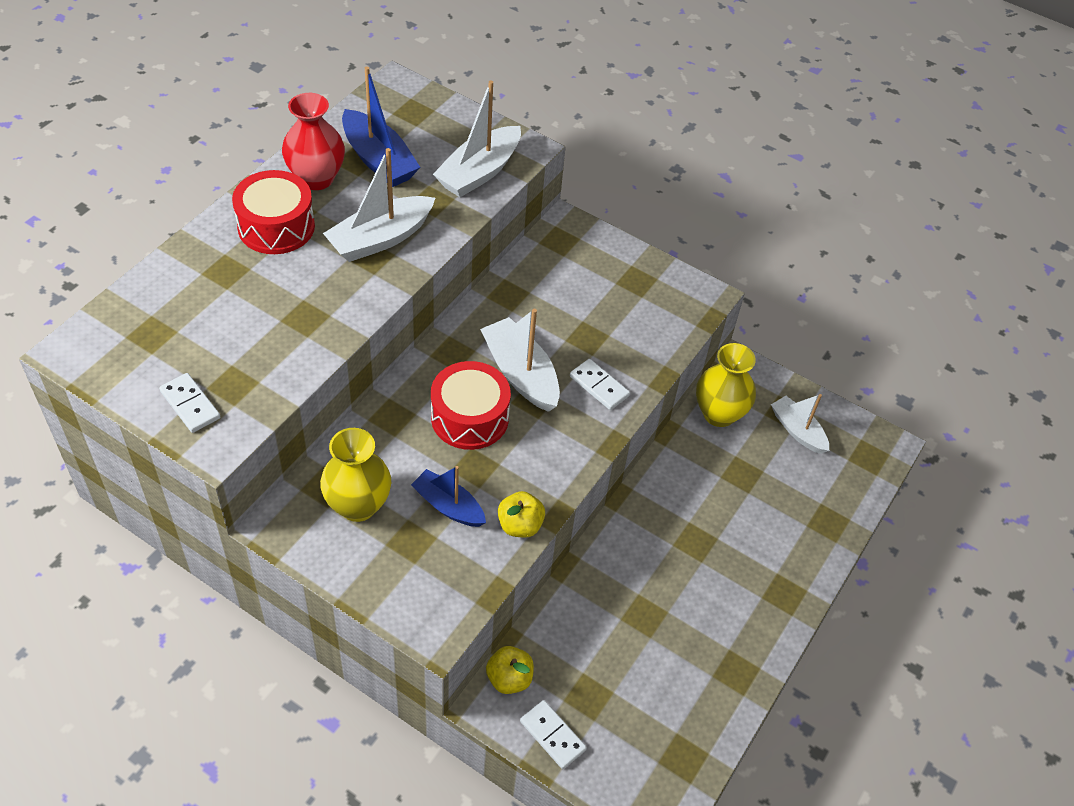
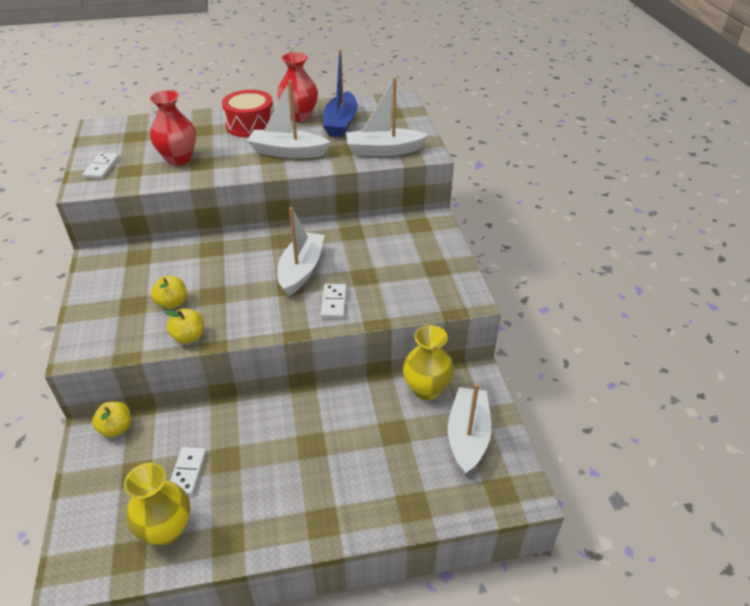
camera: 50 degrees right, 10 degrees down
(267, 329) = (178, 159): none -> red vase
(358, 505) = (137, 274): yellow vase -> yellow vase (166, 529)
(448, 506) = (172, 303): blue boat -> yellow apple
(470, 417) = (245, 272): red drum -> none
(552, 735) = (91, 475): white domino -> white domino (187, 472)
(797, 431) = (467, 436): white boat -> white boat, size x1.52

